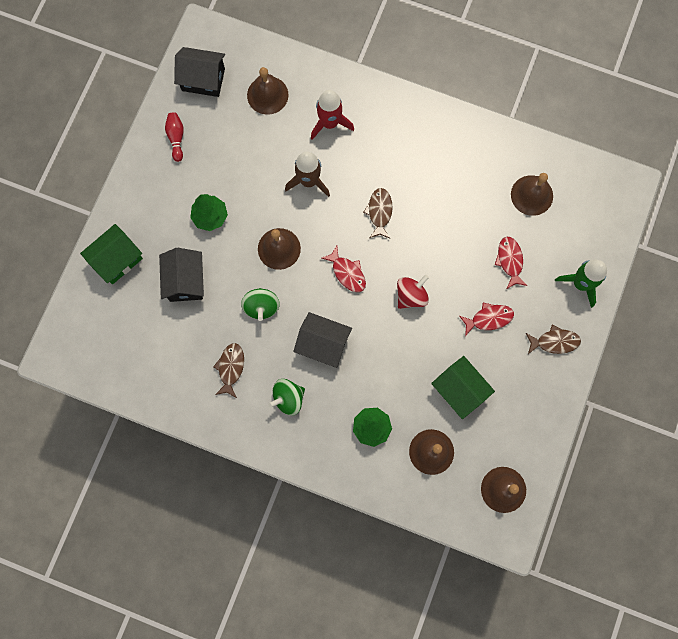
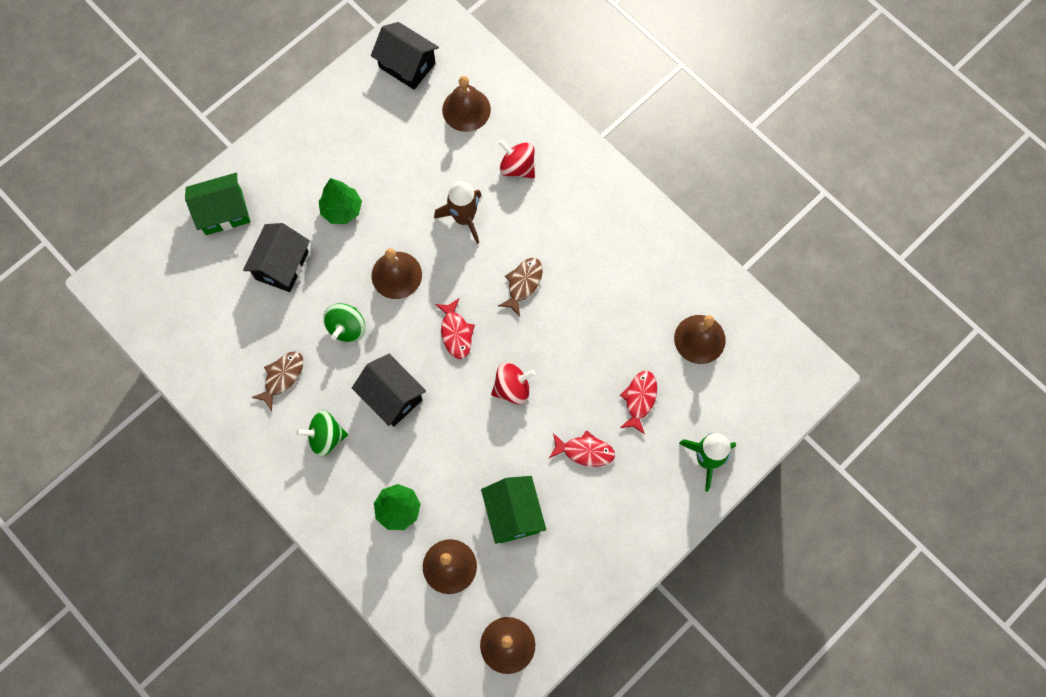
camera: 25 degrees right, 5 degrees down
(176, 138) = (348, 114): red bowling pin -> none
(329, 123) = (517, 167): red rocket -> red spinning top
(554, 342) = (645, 510): brown fish -> none

